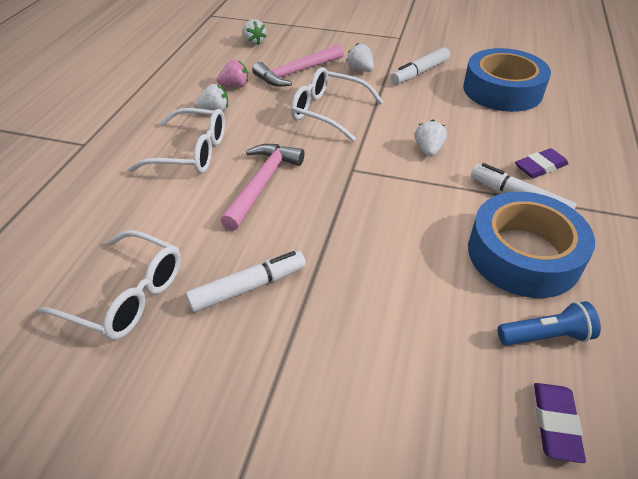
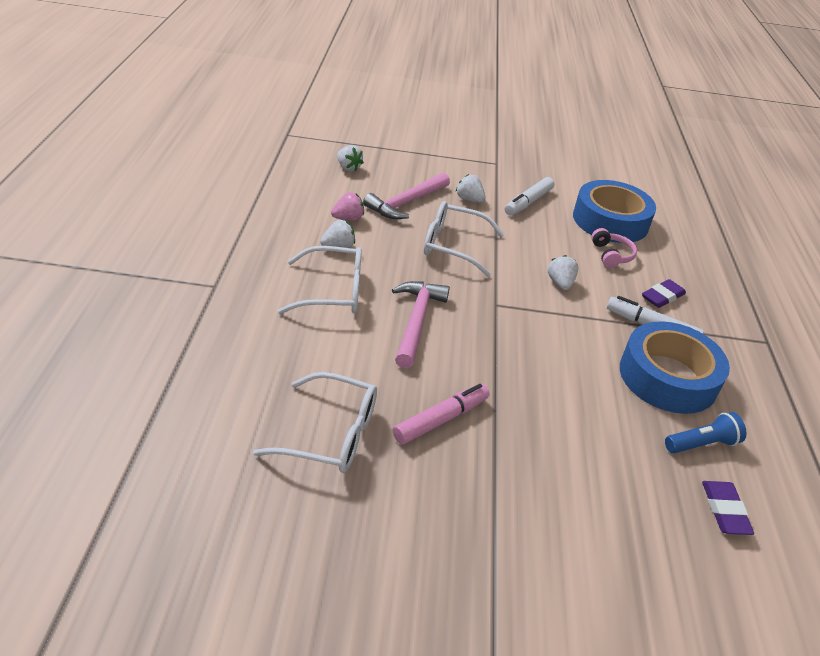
camera: 15 degrees left, 5 degrees down
(248, 287) = (440, 420): white marker -> pink marker
(493, 123) = (611, 255): none -> pink headphones

